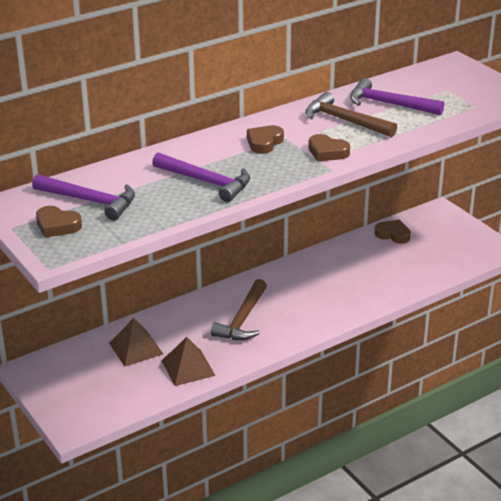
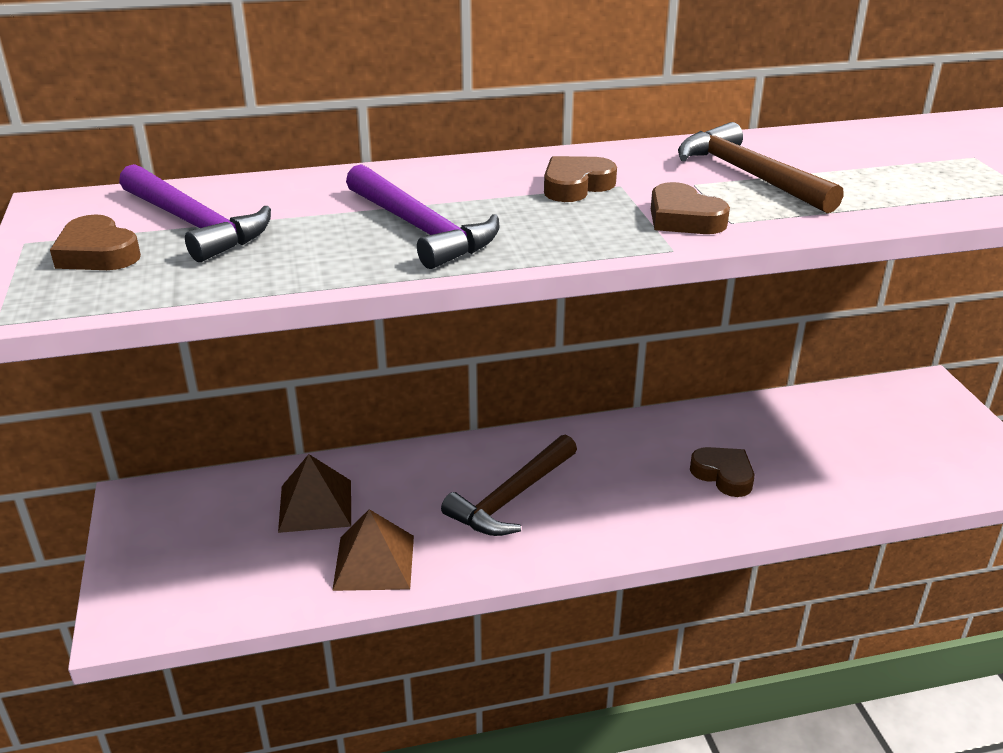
camera: 20 degrees right, 0 degrees up
(389, 104) = (849, 162): purple hammer -> none
(393, 234) = (832, 409): brown heart -> brown heart (723, 475)

